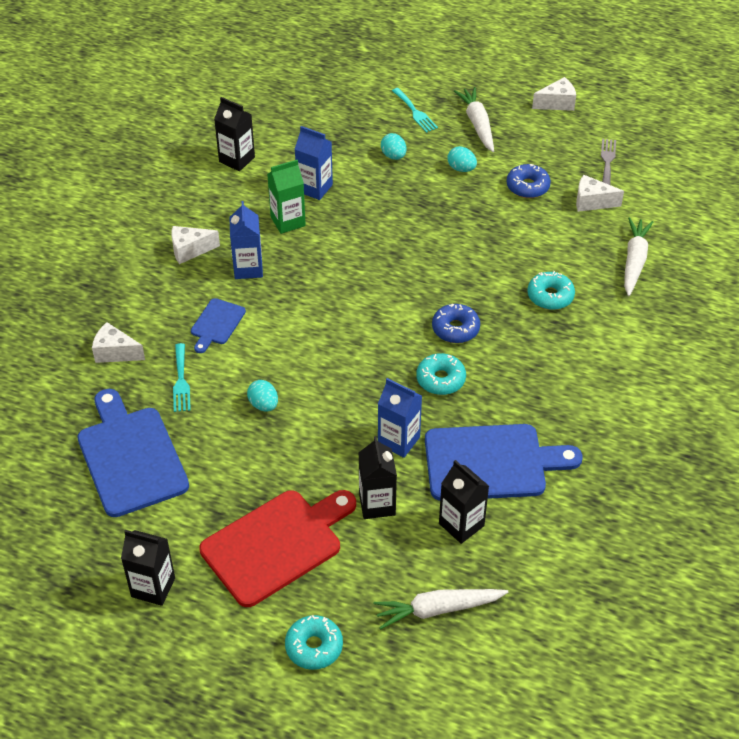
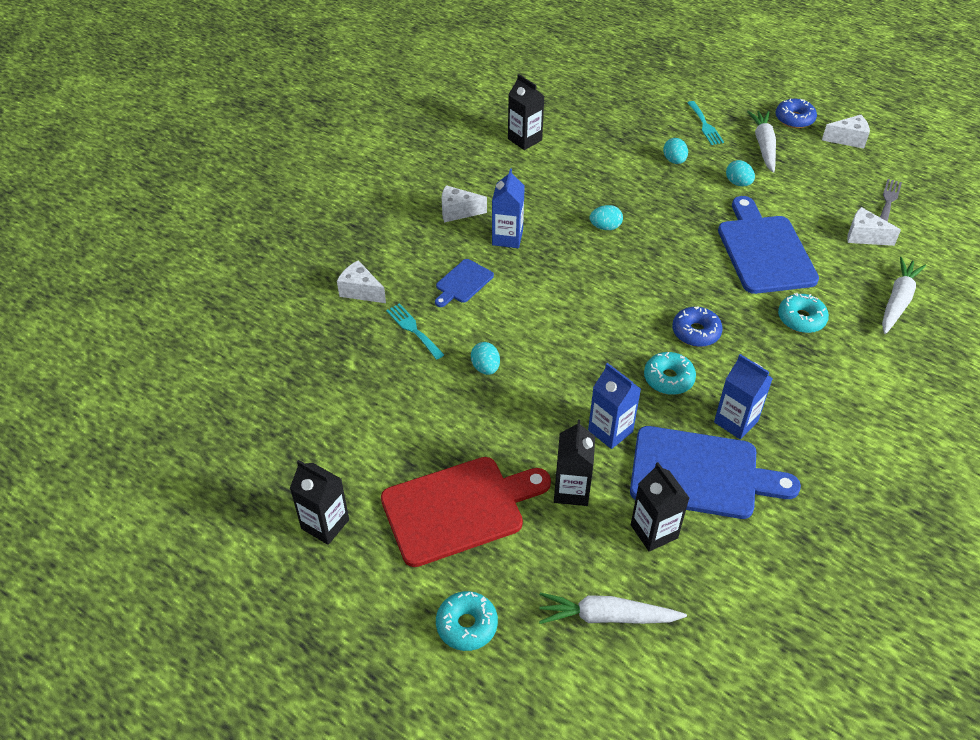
camera: 15 degrees right, 0 degrees up
(130, 456) = (344, 391): blue cutting board -> blue cutting board (764, 250)
(181, 381) = (413, 329): turquoise fork -> turquoise fork turned 135 degrees clockwise
(288, 221) = (557, 202): green carton -> none
(314, 188) = (590, 177): blue carton -> blue carton (736, 421)
(343, 239) = (605, 227): none -> turquoise egg
(527, 187) = (801, 211): blue donut -> blue donut (794, 119)

